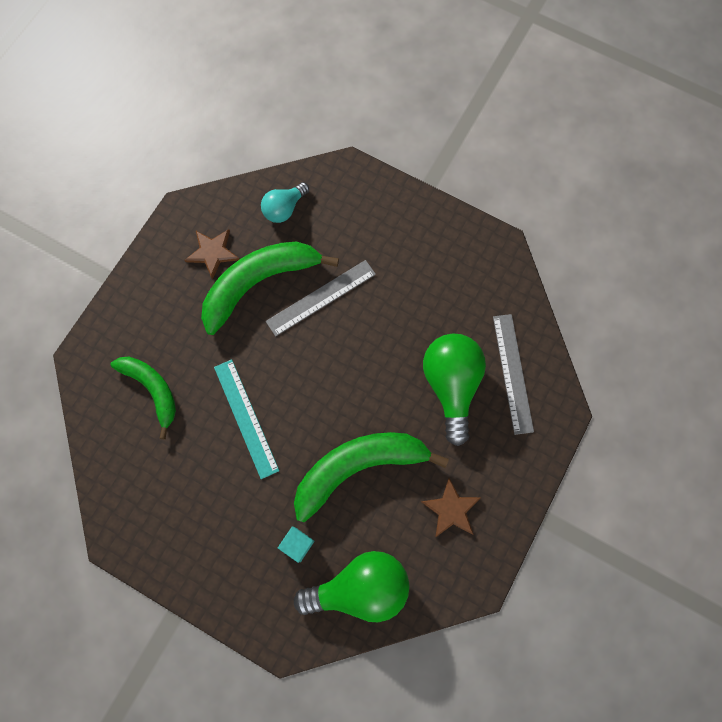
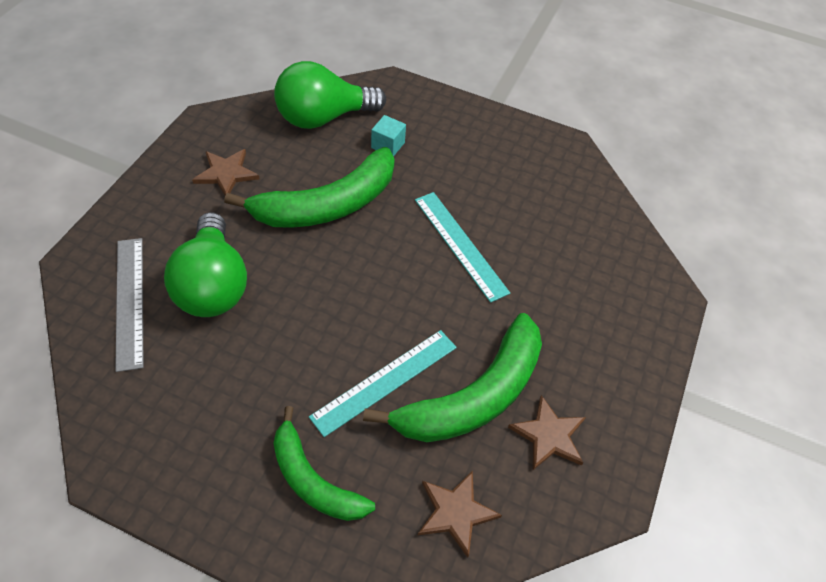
camera: 170 degrees right, 20 degrees down
(152, 390) = (575, 268): green banana -> green banana (313, 480)
(284, 209) = (456, 512): turquoise light bulb -> brown star
(321, 297) = (385, 381): grey ruler -> turquoise ruler

